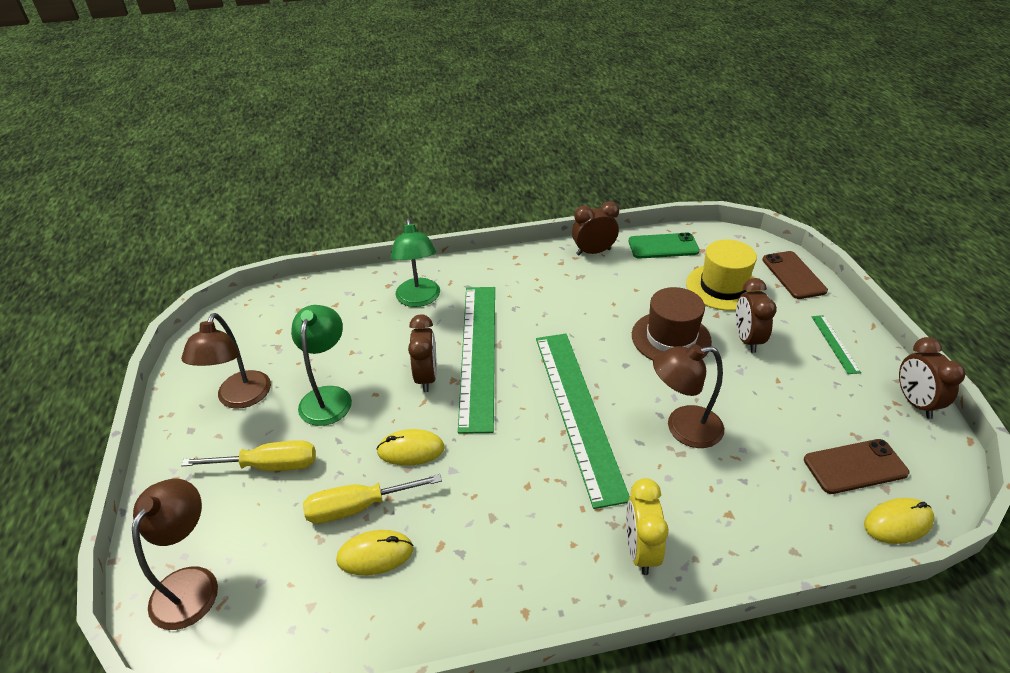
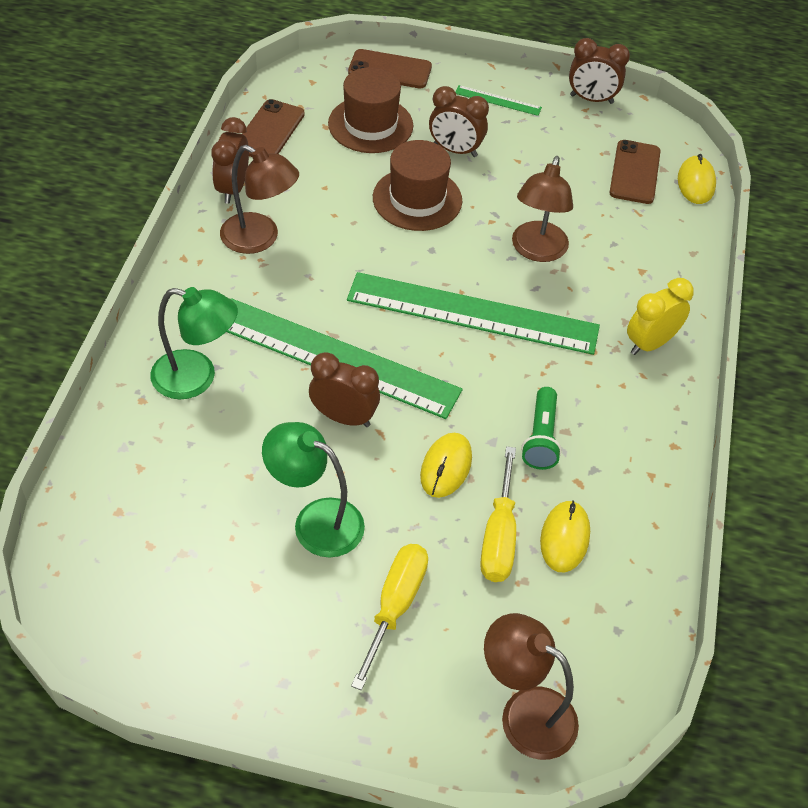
camera: 70 degrees left, 10 degrees up
(240, 398) = (259, 616): brown lamp -> brown lamp (260, 239)
(474, 502) = (541, 438): none -> green flashlight
(640, 550) = (650, 343): yellow clock -> yellow clock turned 120 degrees clockwise
(663, 246) = (269, 131): green phone -> brown phone
(723, 287) = (370, 125): yellow hat -> brown hat

